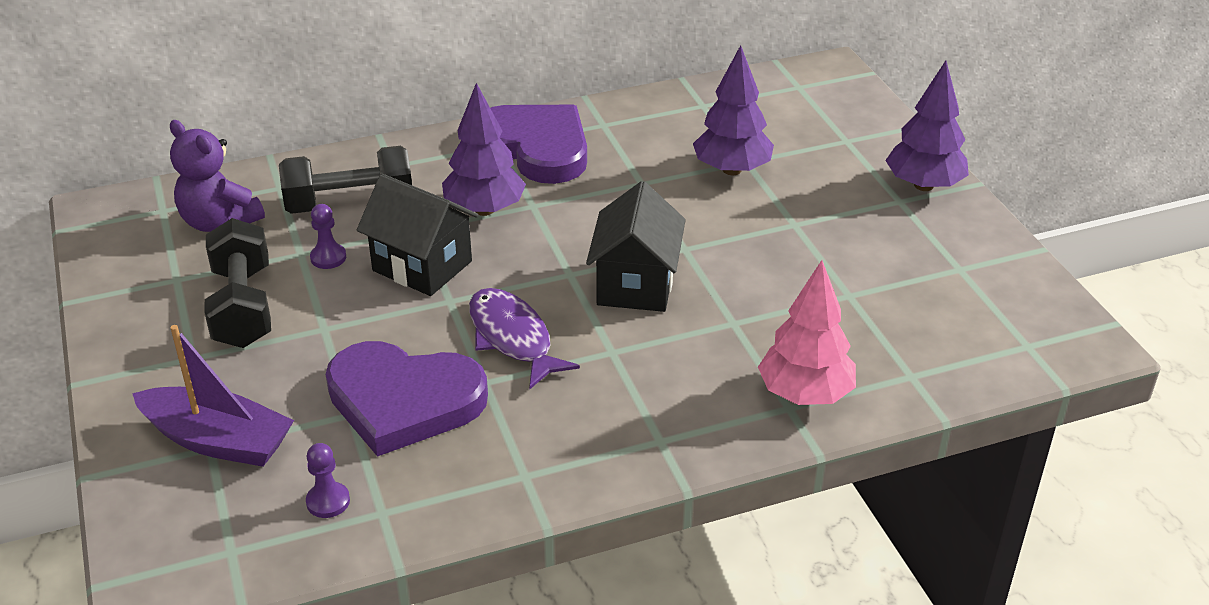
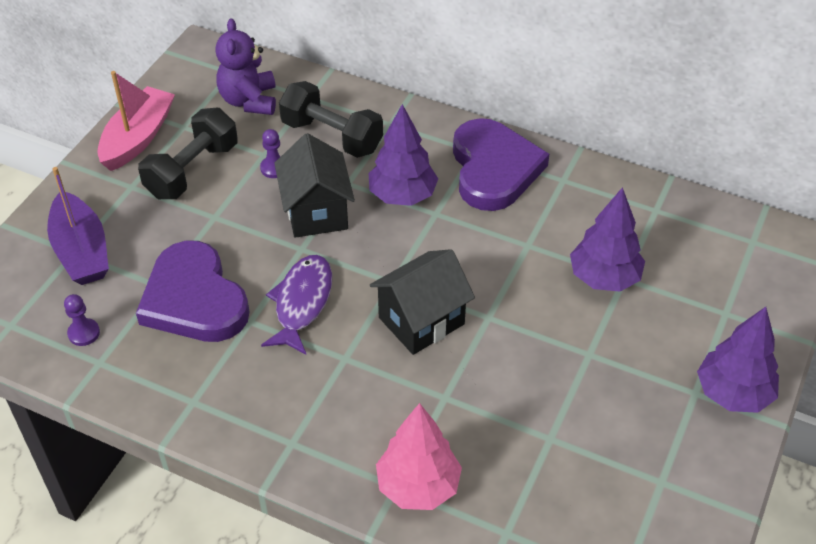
camera: 45 degrees right, 10 degrees up
(137, 315) = (138, 138): none -> pink boat

